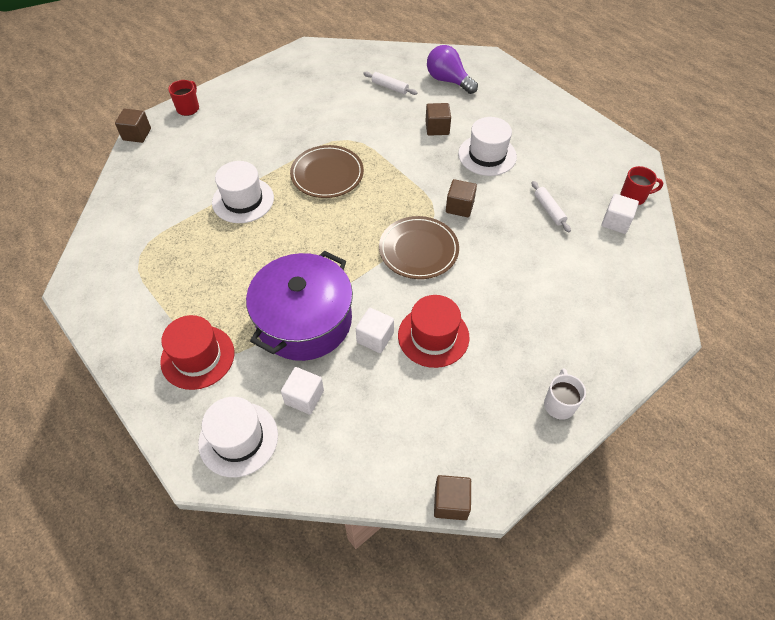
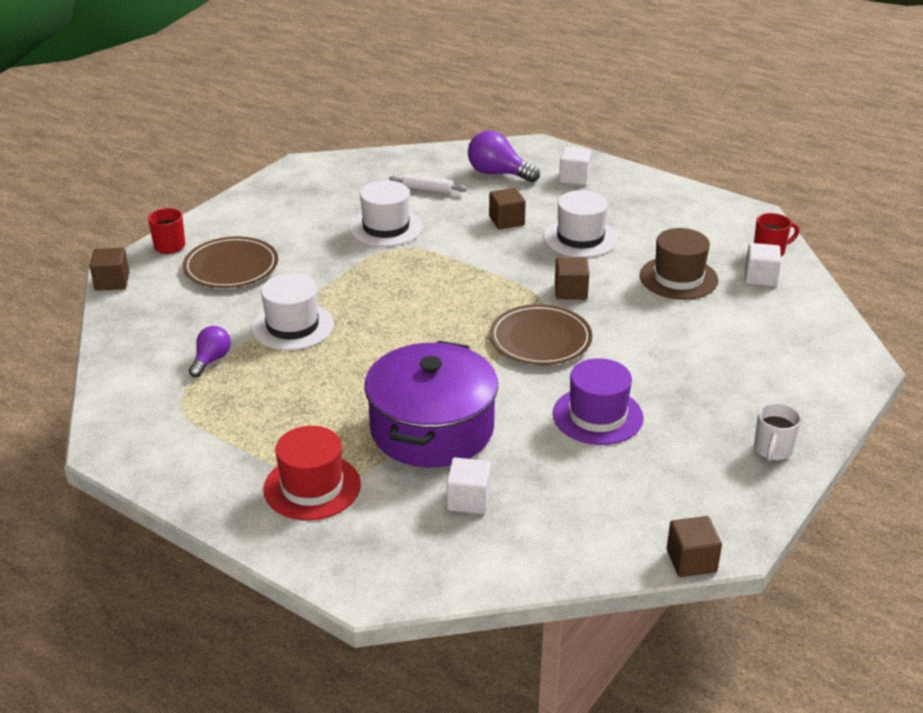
camera: 15 degrees left, 20 degrees down
(175, 221) = (211, 360): none -> purple light bulb
(238, 439) = (405, 554): white hat -> white hat (386, 227)
(327, 174) = (389, 285): brown plate -> brown plate (231, 267)
(375, 338) = (528, 429): white cube -> white cube (574, 178)
(433, 336) = (597, 416): red hat -> purple hat
(549, 210) = (678, 278): white rolling pin -> brown hat
(559, 404) = (772, 450): white mug -> white mug turned 150 degrees counterclockwise

